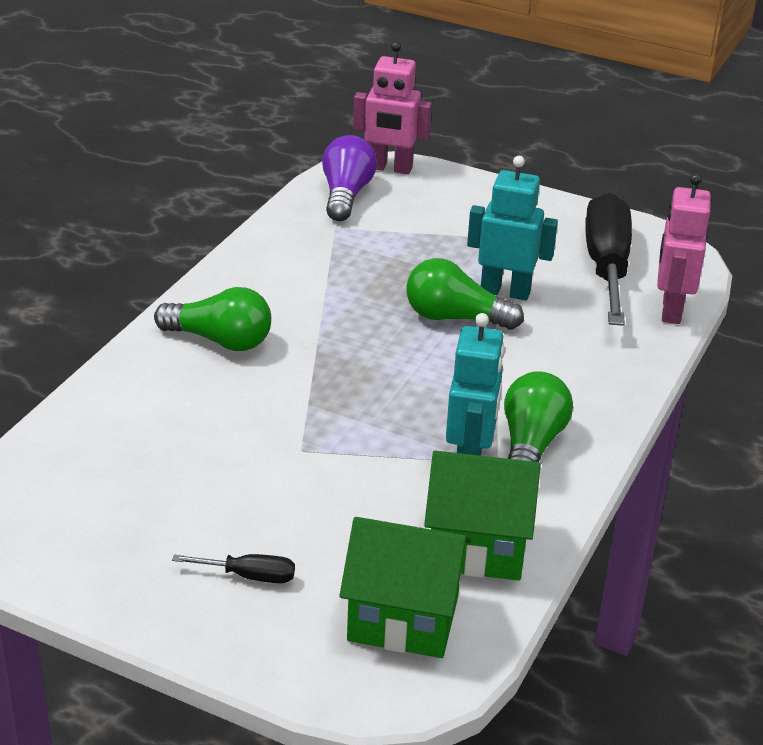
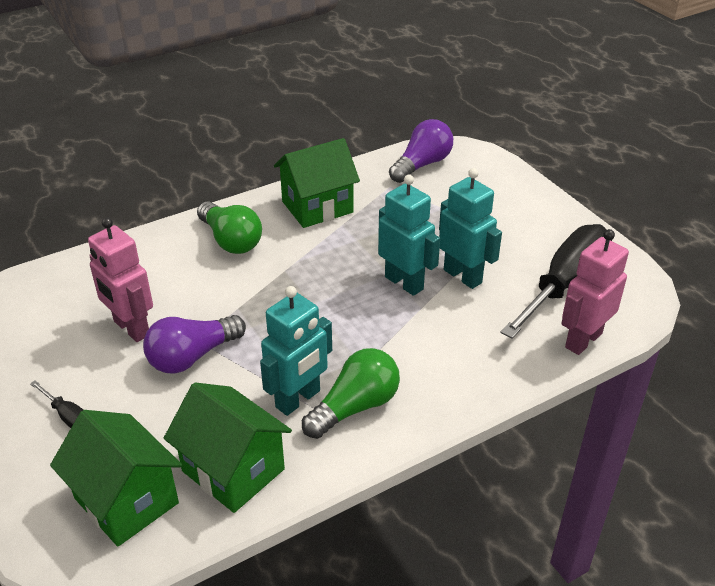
camera: 35 degrees right, 5 degrees up
(279, 274) = (317, 207): none -> green house
(314, 467) = (192, 356): none -> purple light bulb
(390, 168) = (474, 154): pink robot -> pink robot (131, 328)
(455, 318) = (404, 283): green light bulb -> turquoise robot

